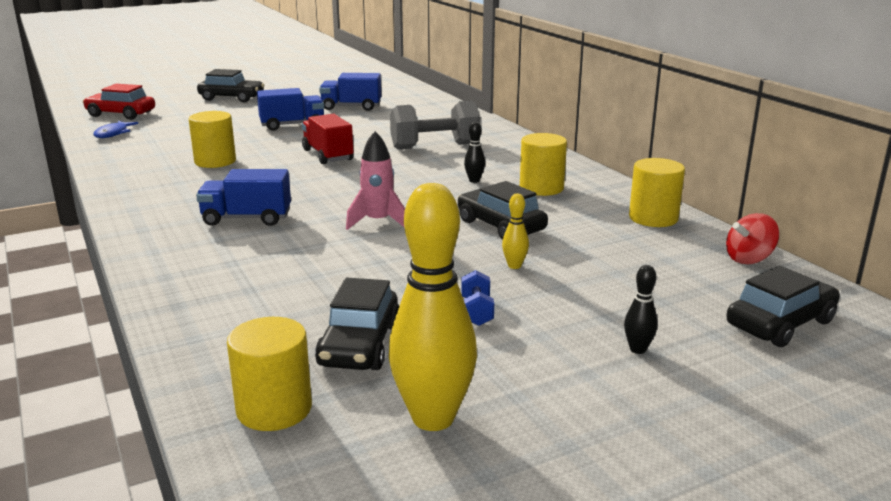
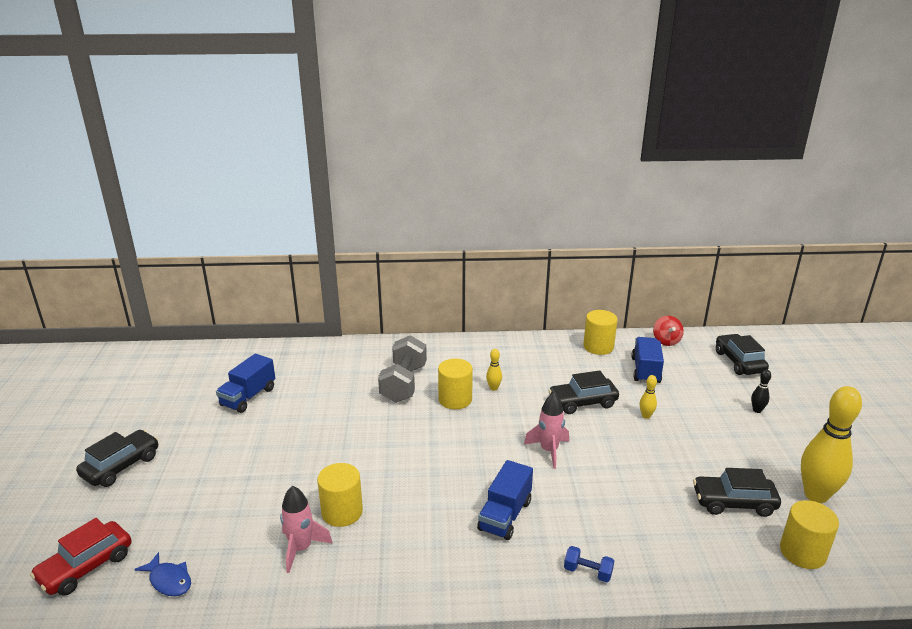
camera: 65 degrees left, 5 degrees up
(162, 158) = (301, 549): none -> pink rocket
(292, 125) = (271, 443): blue truck -> blue truck (645, 370)
(328, 155) = (380, 441): red truck -> none
(360, 345) = (733, 502): black car -> black car turned 150 degrees clockwise
(474, 181) = (493, 388): black bowling pin -> yellow bowling pin
(476, 311) = (702, 447): blue dumbbell -> blue dumbbell (587, 572)
(541, 188) = (526, 367): yellow cylinder -> yellow cylinder (455, 399)

